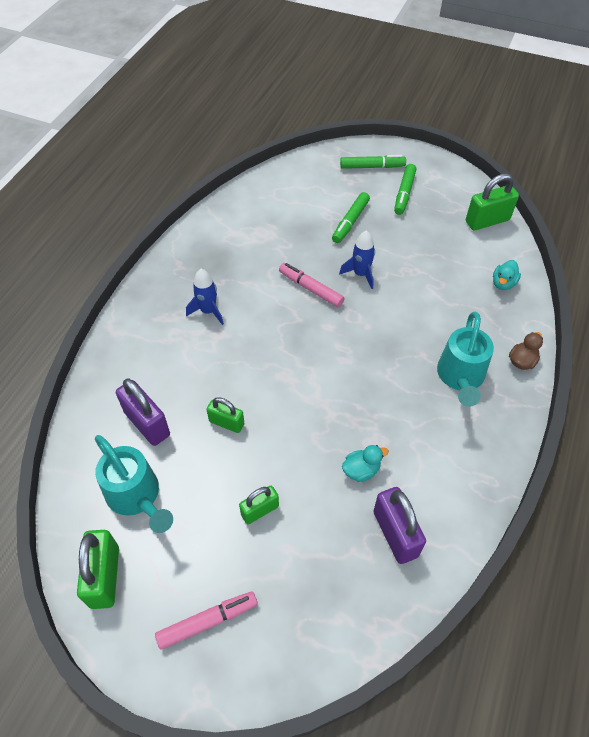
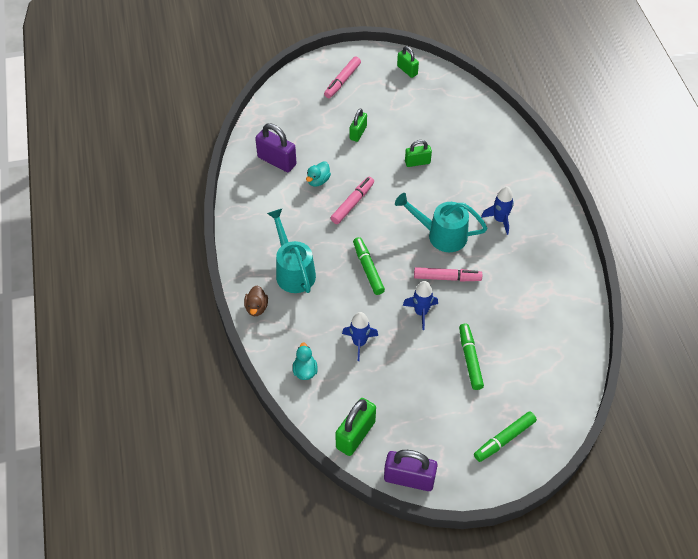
camera: 145 degrees right, 0 degrees up
(105, 576) = (407, 70): green padlock -> green padlock, size x0.63
(137, 497) = (428, 105): turquoise watering can -> turquoise watering can (441, 235)
(147, 423) = (461, 137): purple padlock -> purple padlock (409, 478)
(342, 416) = (352, 203): none -> pink marker
(404, 193) = (450, 422): green marker -> green marker (368, 269)
(437, 279) = (359, 343): none -> blue rocket

